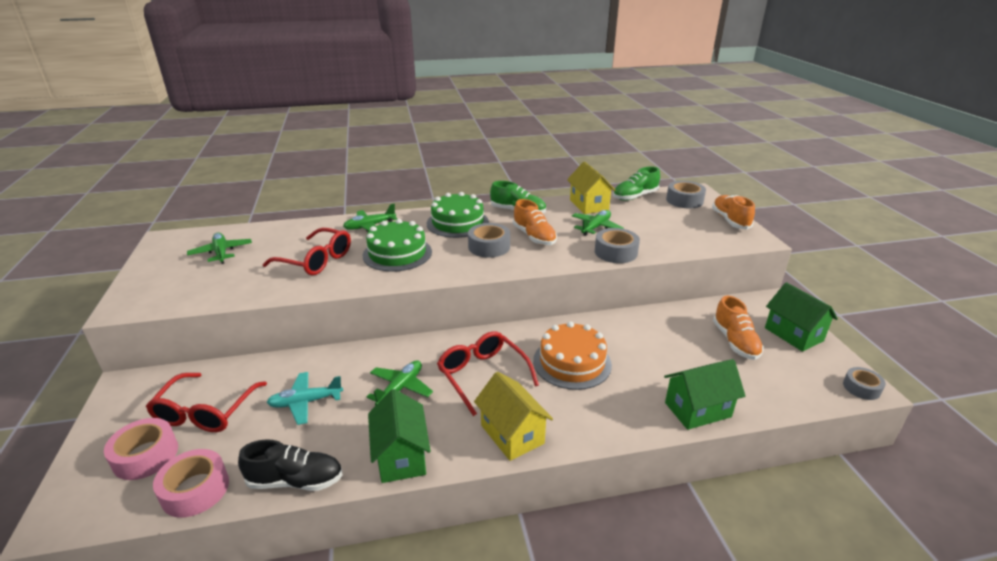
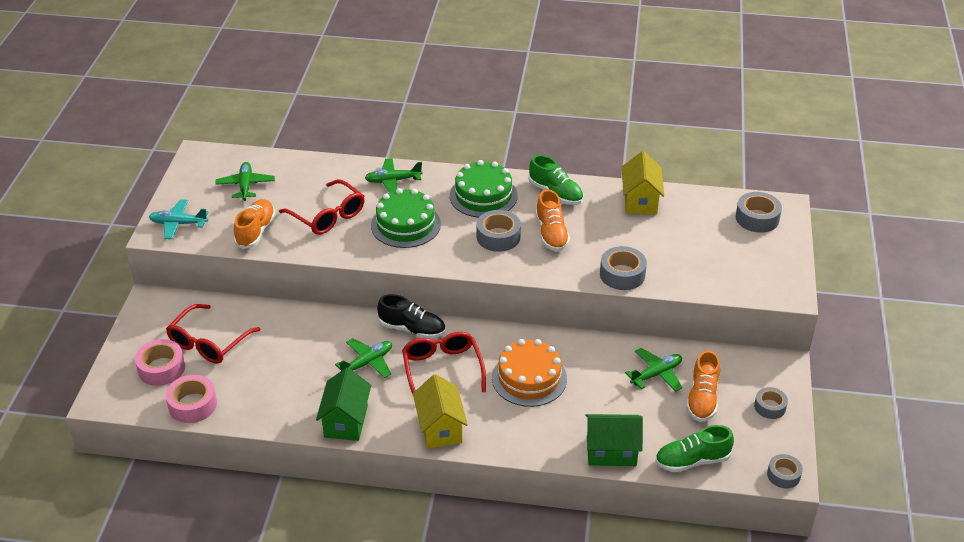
camera: 20 degrees right, 10 degrees up
(295, 481) = (263, 418): black shoe -> black shoe (412, 329)
(305, 402) = (287, 355): turquoise plane -> turquoise plane (178, 224)
(596, 227) = (625, 236): green plane -> green plane (656, 374)
(635, 196) = (703, 199): green shoe -> green shoe (692, 460)
(730, 220) = (784, 260): orange shoe -> orange shoe (256, 231)
(793, 334) = (770, 407): green house -> grey tape

